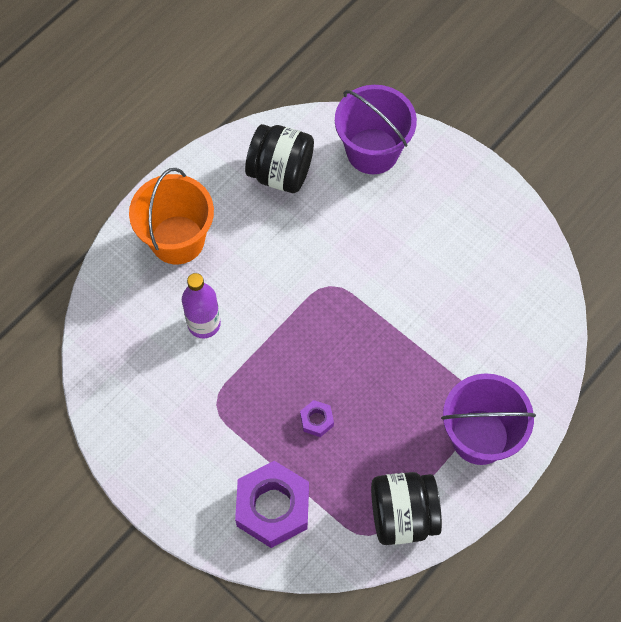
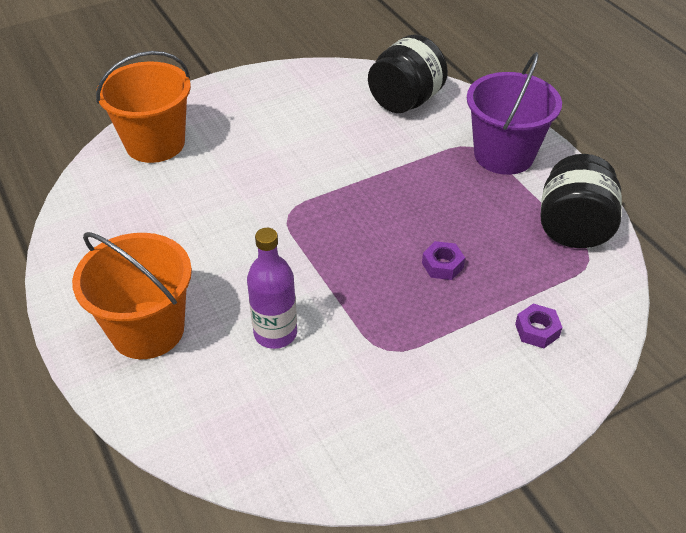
camera: 70 degrees left, 20 degrees down
(273, 507) = (537, 330): purple nut -> purple nut, size x0.45
(280, 172) = (127, 216): black jar -> black jar (405, 101)
(372, 151) = (155, 143): purple bucket -> orange bucket

